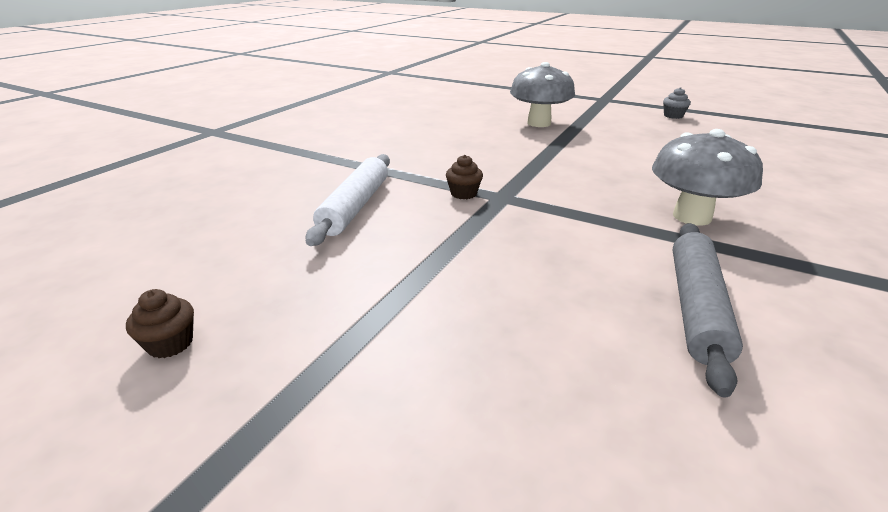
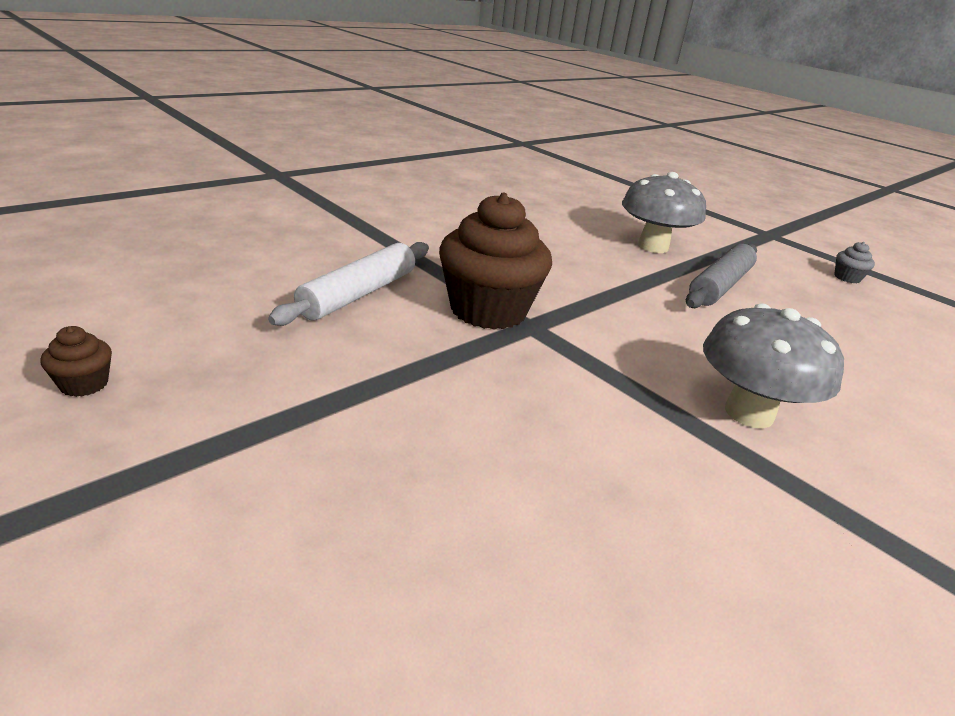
camera: 15 degrees right, 0 degrees up
(463, 193) = (488, 310): brown cupcake -> brown cupcake, size x2.43
(695, 307) = (651, 520): grey rolling pin -> grey rolling pin (719, 286)

